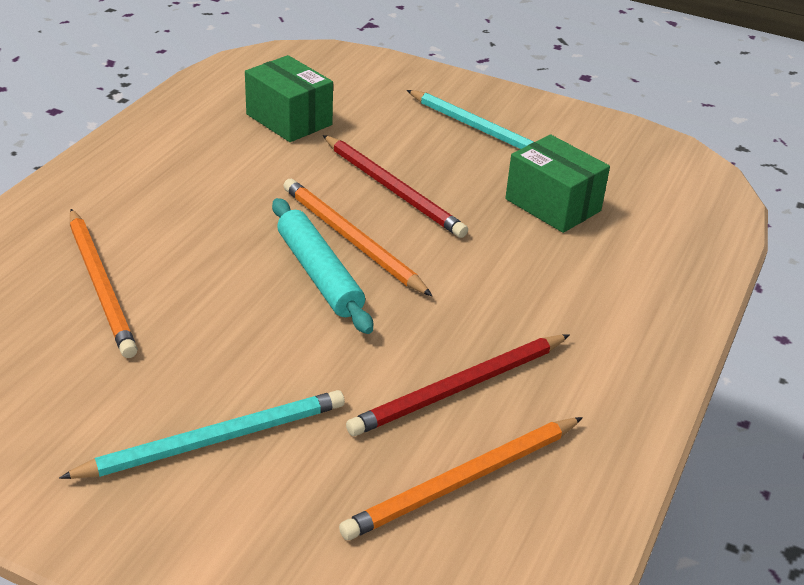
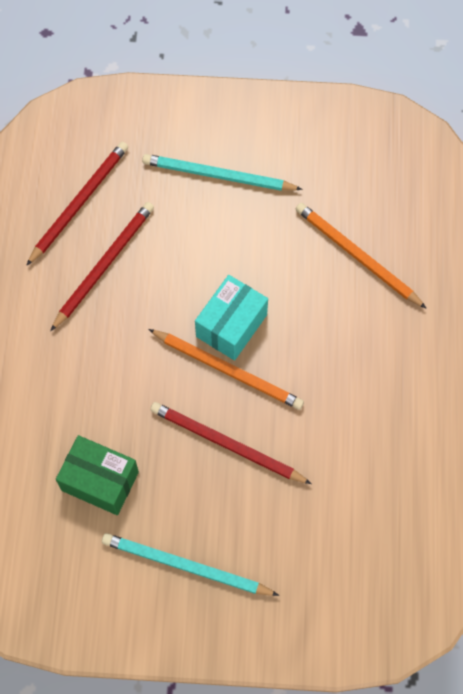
camera: 160 degrees right, 30 degrees up
(215, 440) = (218, 175): turquoise pencil -> turquoise pencil turned 60 degrees clockwise
(289, 119) = (354, 504): green box -> none
(319, 274) = (231, 325): turquoise rolling pin -> turquoise box
(463, 481) = (79, 203): orange pencil -> red pencil

